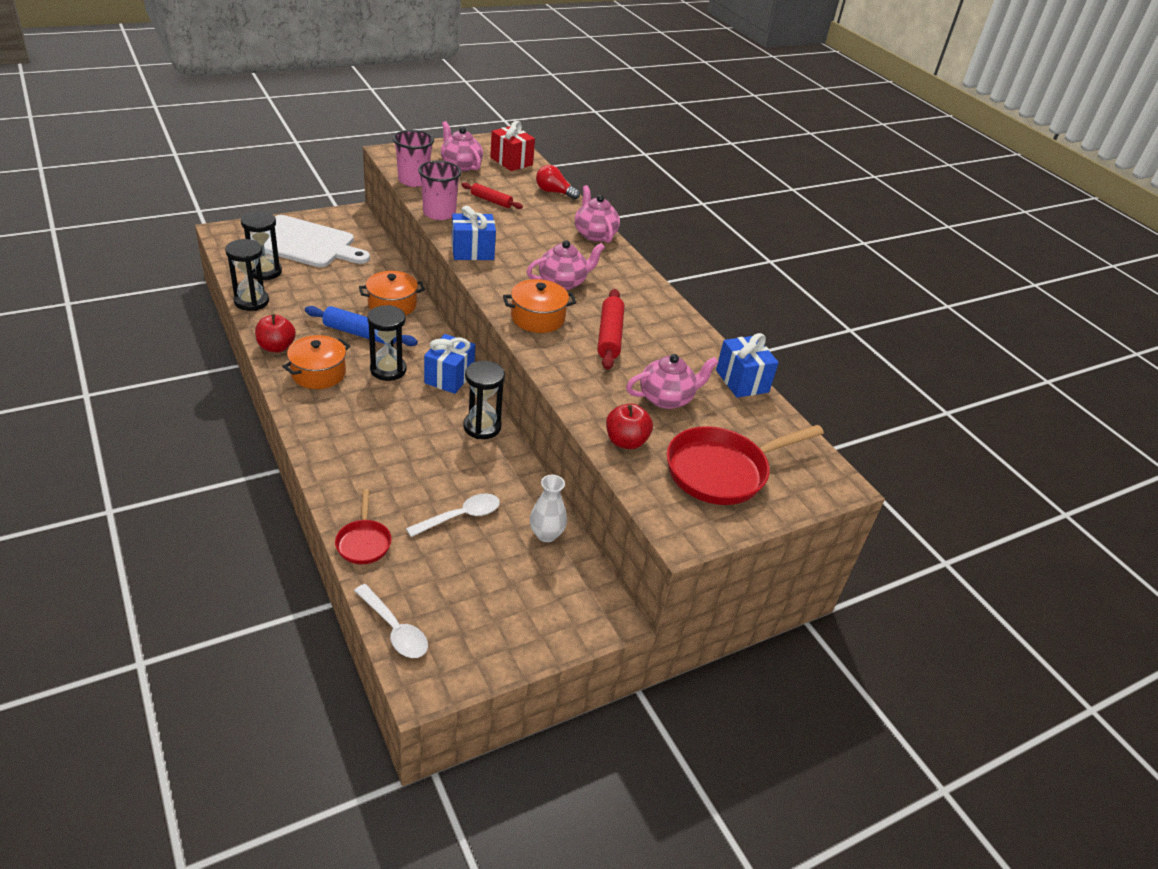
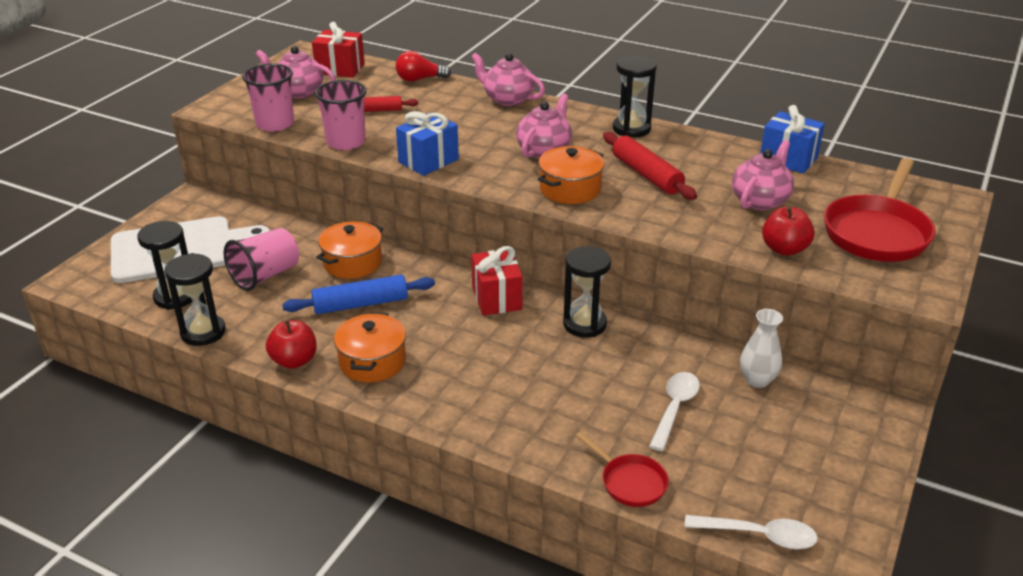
camera: 30 degrees left, 5 degrees down
(331, 285) = (266, 275): none -> pink cup
(388, 370) = (433, 322): black hourglass -> black hourglass (631, 129)
(449, 377) = (496, 298): blue gift -> red gift

